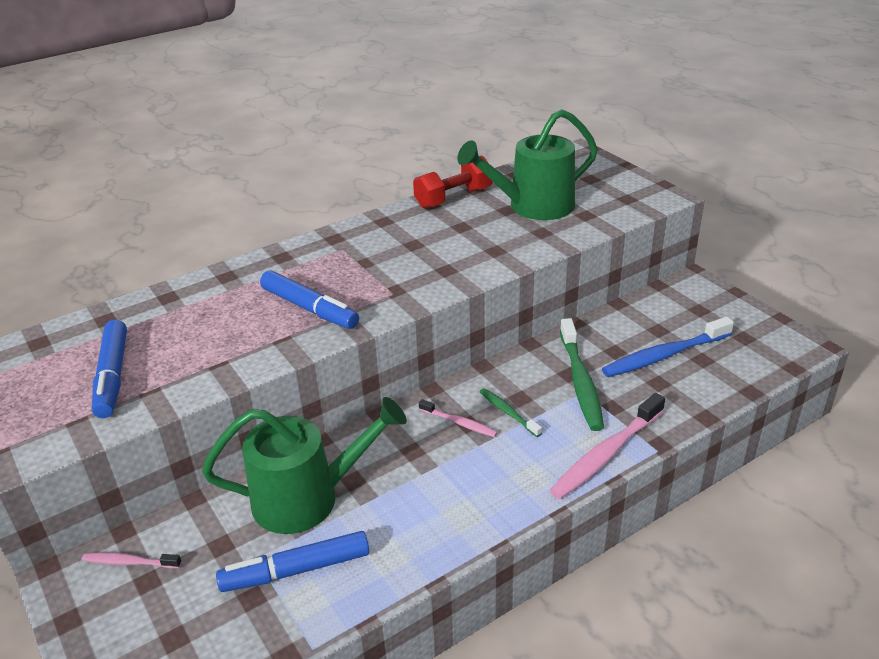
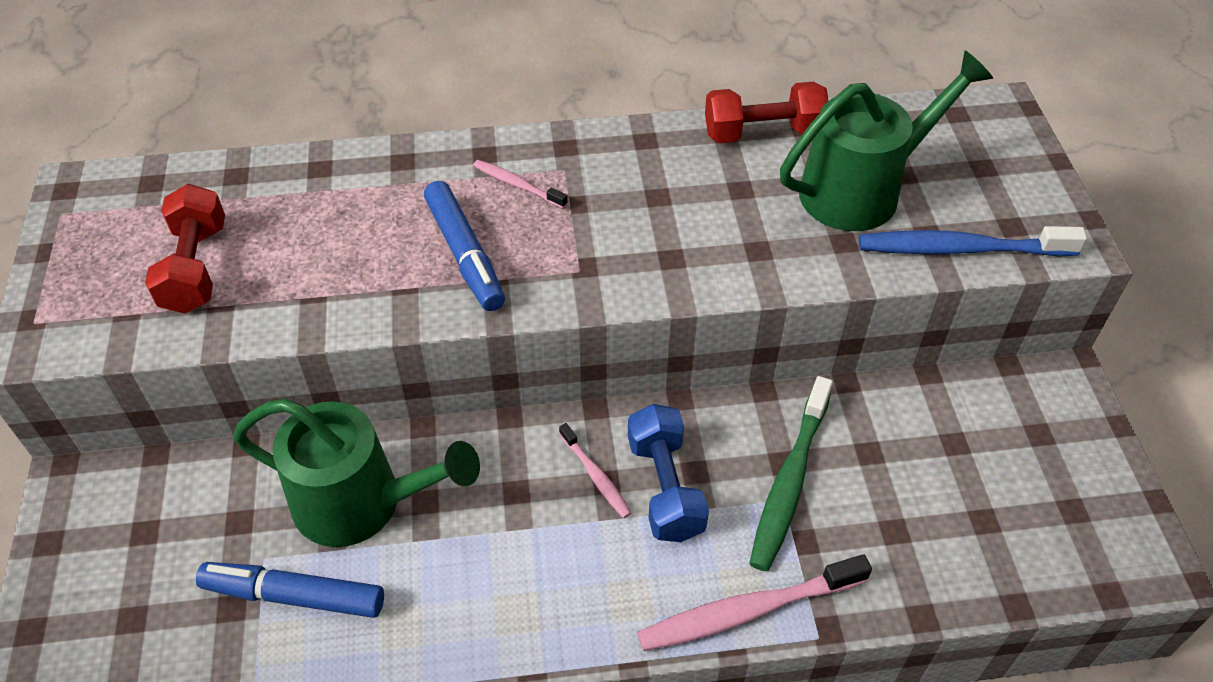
camera: 25 degrees right, 15 degrees up
(113, 376) = (195, 268): blue marker -> red dumbbell
(129, 562) = (140, 499): pink toothbrush -> pink toothbrush (517, 185)
(508, 412) = (665, 487): green toothbrush -> blue dumbbell
(532, 206) = (862, 189): green watering can -> green watering can turned 150 degrees clockwise
(664, 355) = (933, 490): blue toothbrush -> blue toothbrush (961, 249)

